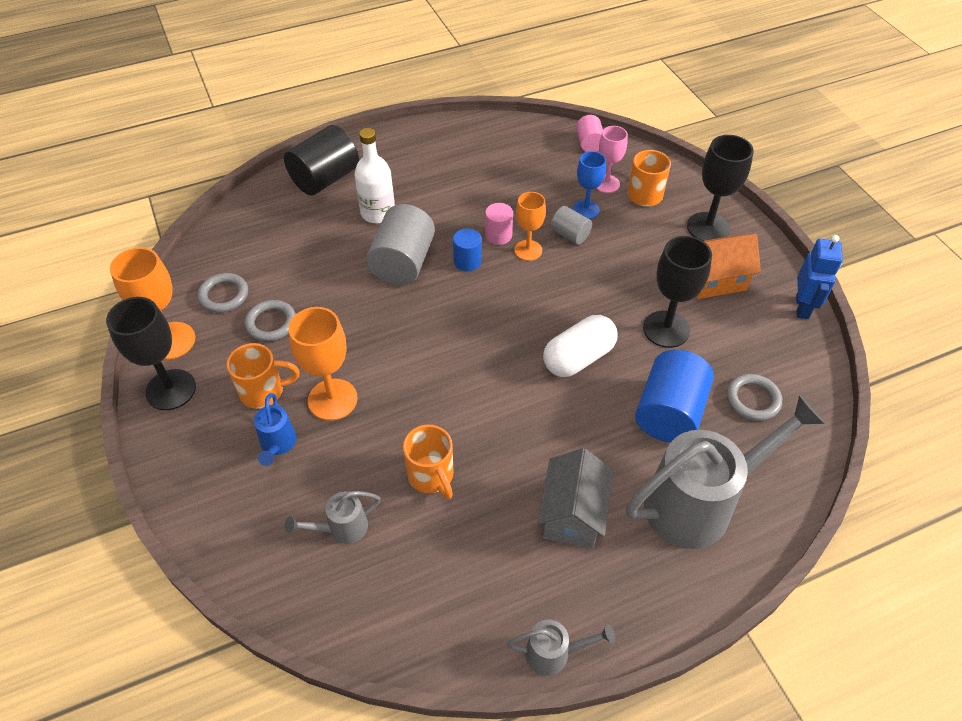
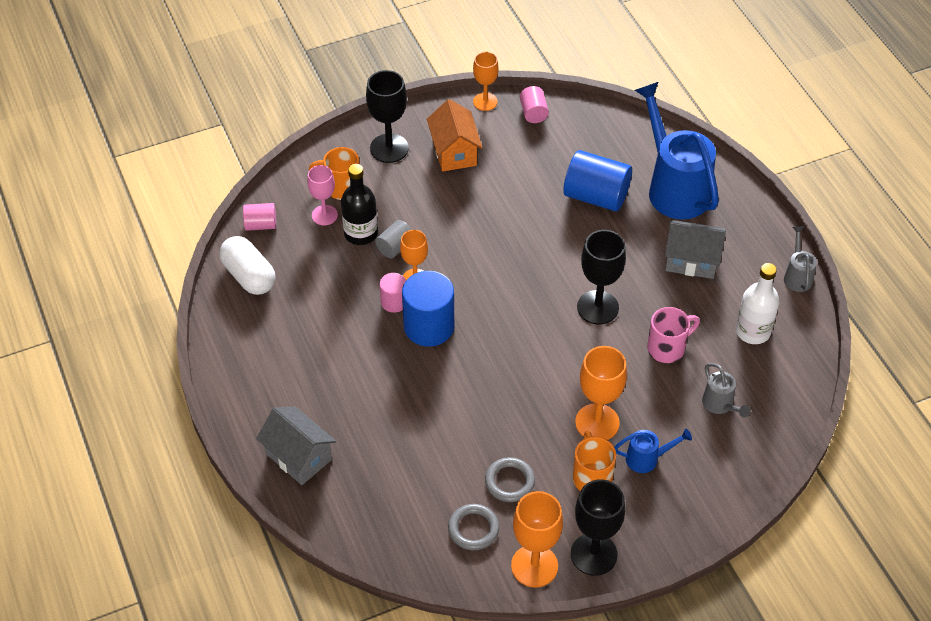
camera: 90 degrees left, 0 degrees up
(325, 179) = (298, 457): black cylinder -> grey house
(378, 213) = (357, 403): white bottle -> white bottle (753, 331)
(403, 263) = (430, 378): grey cylinder -> none
(431, 476) = (667, 348): orange mug -> pink mug
(467, 261) = (429, 326): blue cylinder -> blue cylinder, size x1.87
(578, 358) = (543, 249): white capsule -> white capsule (249, 276)
(586, 209) = (361, 233): blue goblet -> black bottle
(666, 329) = (510, 189): black goblet -> black goblet (597, 307)
(699, 503) = (674, 188): grey watering can -> blue watering can
(752, 399) = (580, 145): grey ring -> none
(797, 353) = (533, 113): none -> pink cylinder
(802, 307) = (485, 102): blue robot -> orange goblet

